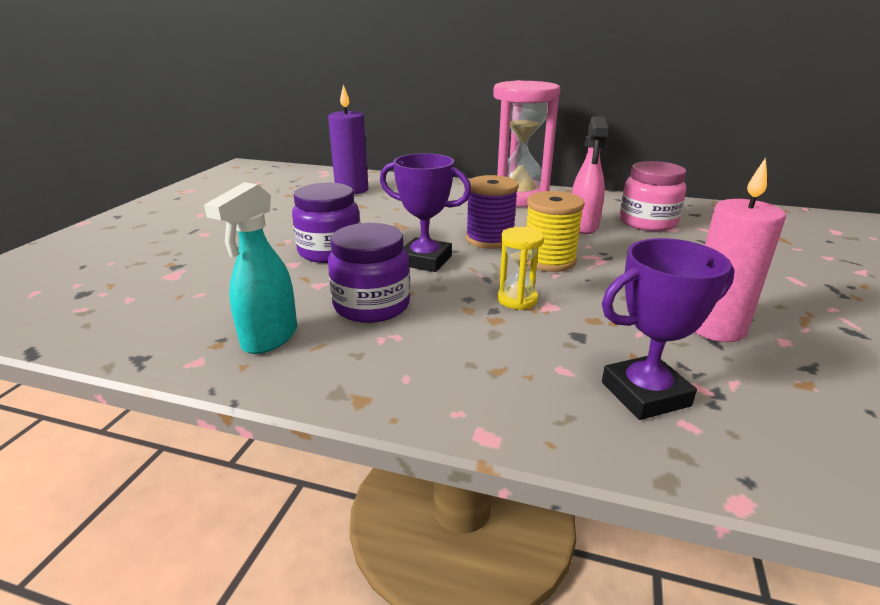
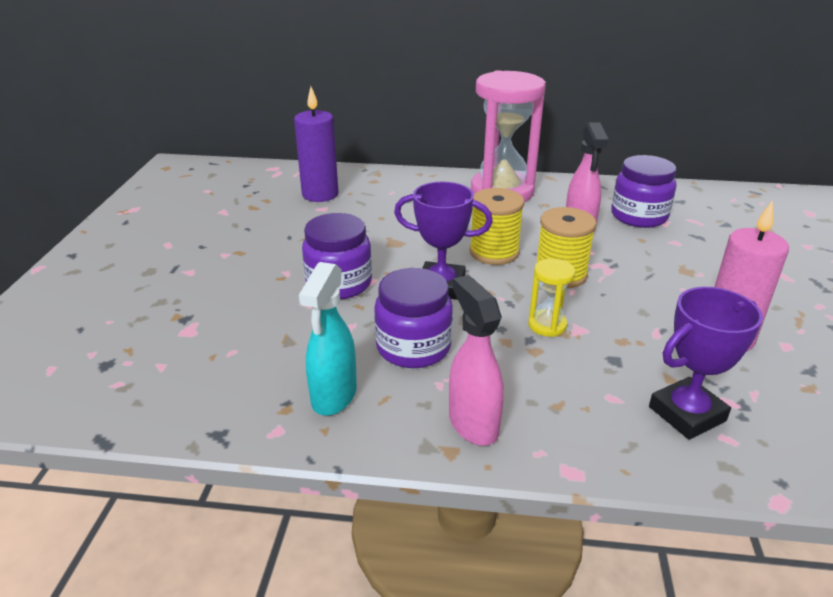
camera: 10 degrees left, 5 degrees up
(397, 377) = (473, 423): none -> pink spray bottle
(490, 239) = (494, 252): purple spool -> yellow spool
(647, 222) = (639, 216): pink jar -> purple jar

